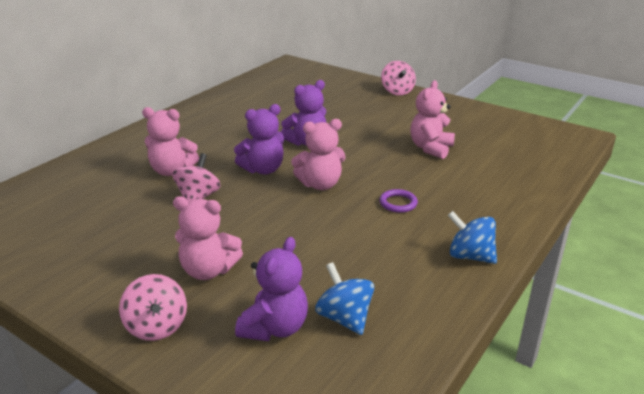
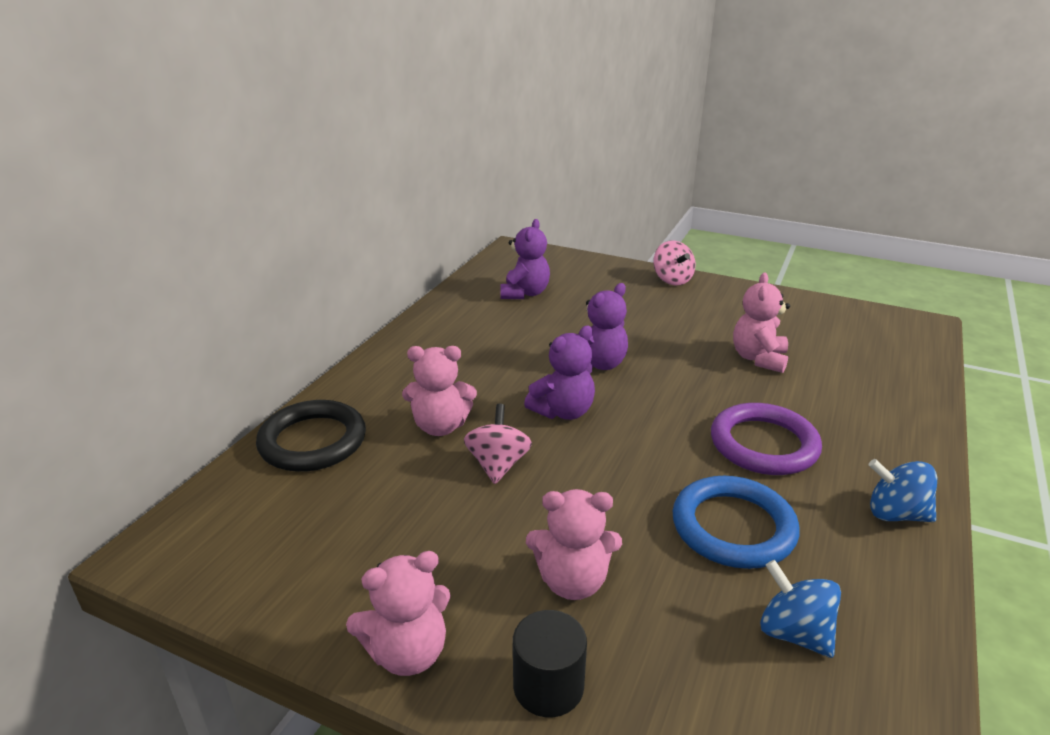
camera: 10 degrees left, 0 degrees up
(82, 172) = (313, 441): none -> black ring
(157, 326) = (548, 686): pink spinning top -> black cylinder
(275, 328) = (711, 663): purple teddy bear -> purple teddy bear (525, 293)
(320, 184) = (650, 427): pink teddy bear -> pink teddy bear (407, 652)
(342, 251) = (733, 527): none -> blue ring
(398, 203) = (763, 444): purple ring -> purple ring, size x2.13

